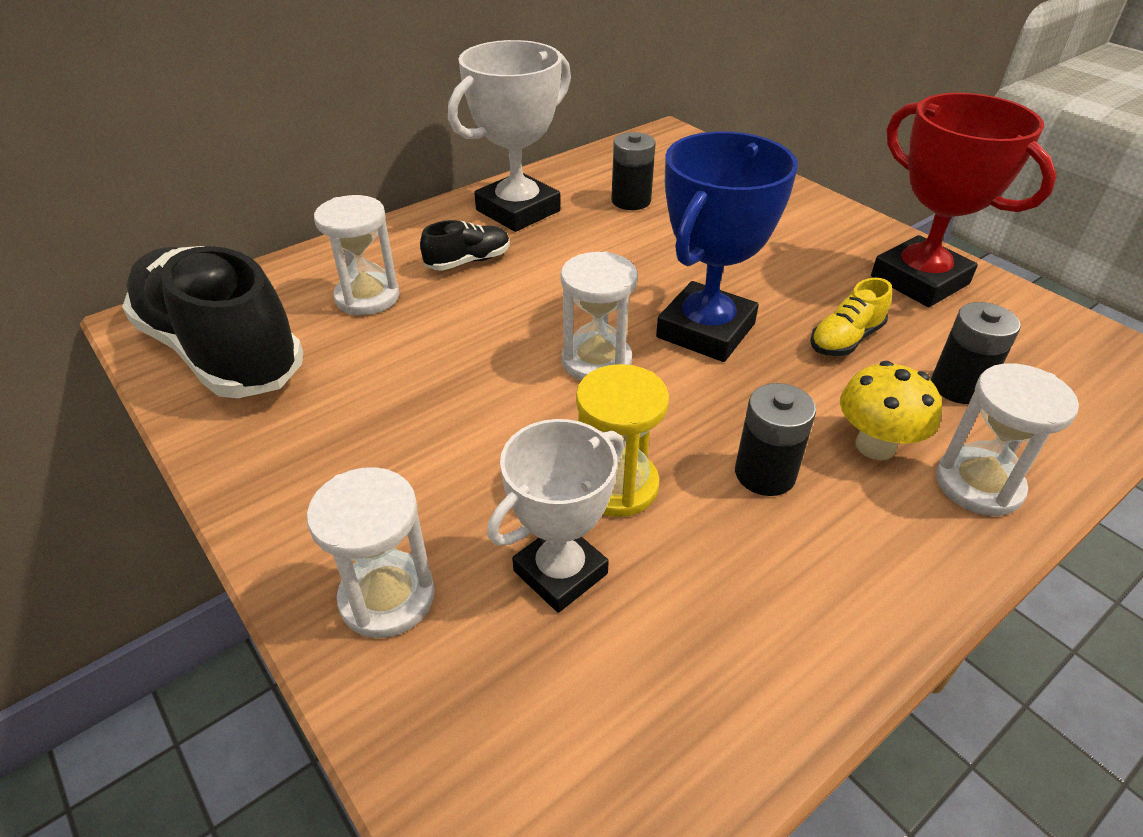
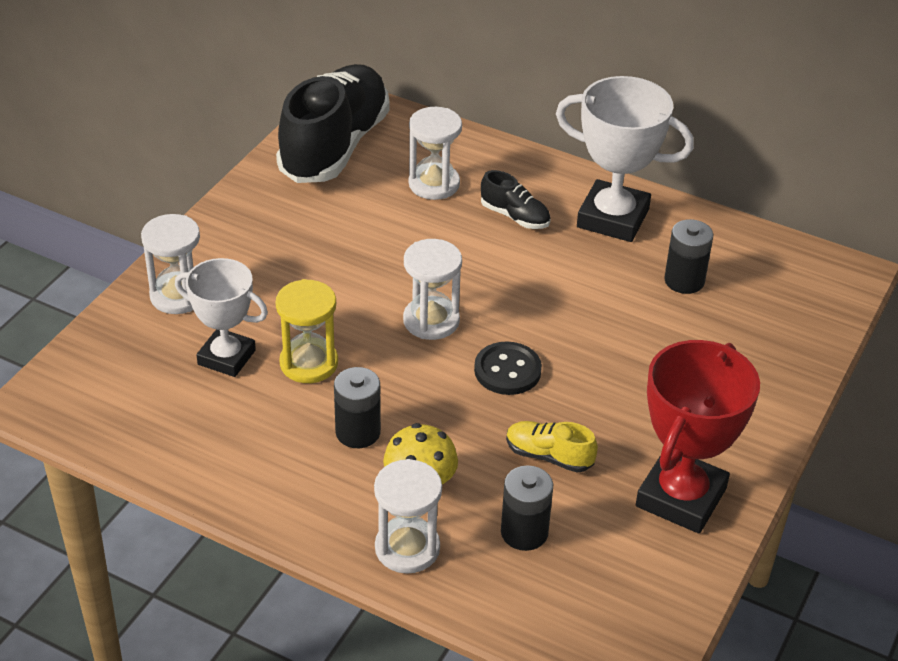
camera: 65 degrees right, 0 degrees up
(705, 330) = (507, 370): blue trophy -> black button

